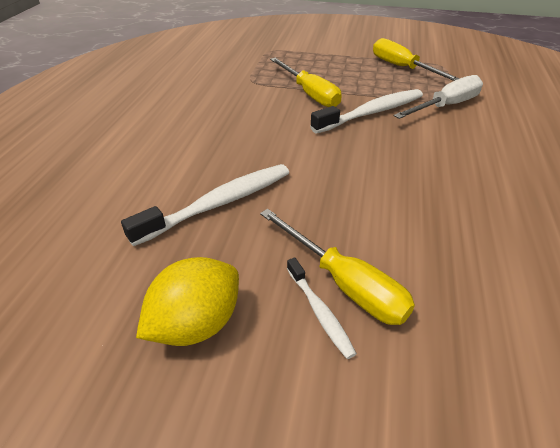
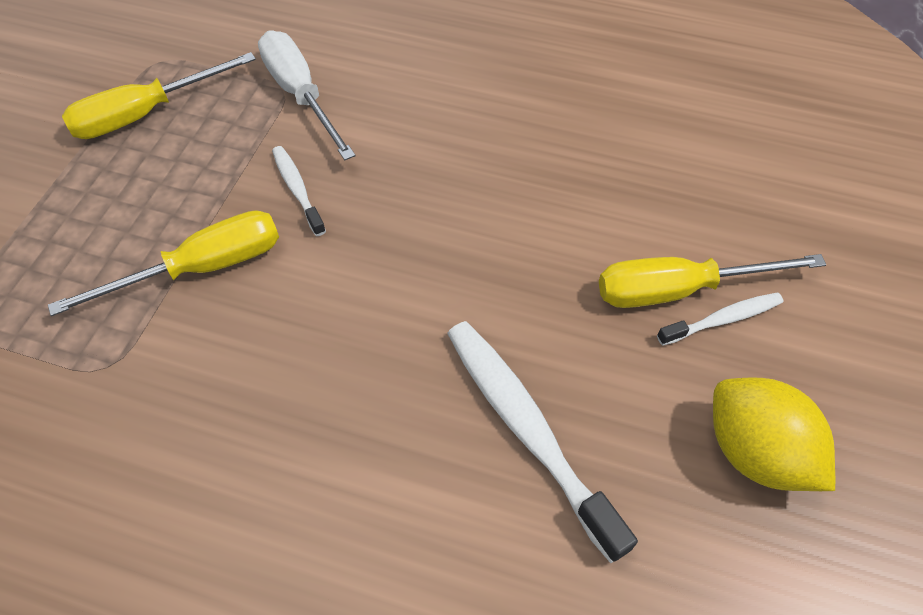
camera: 85 degrees left, 15 degrees up
(344, 283) = (679, 289): yellow screwdriver -> yellow screwdriver turned 150 degrees counterclockwise
(371, 113) = (297, 189): white toothbrush -> white toothbrush, size x0.53

